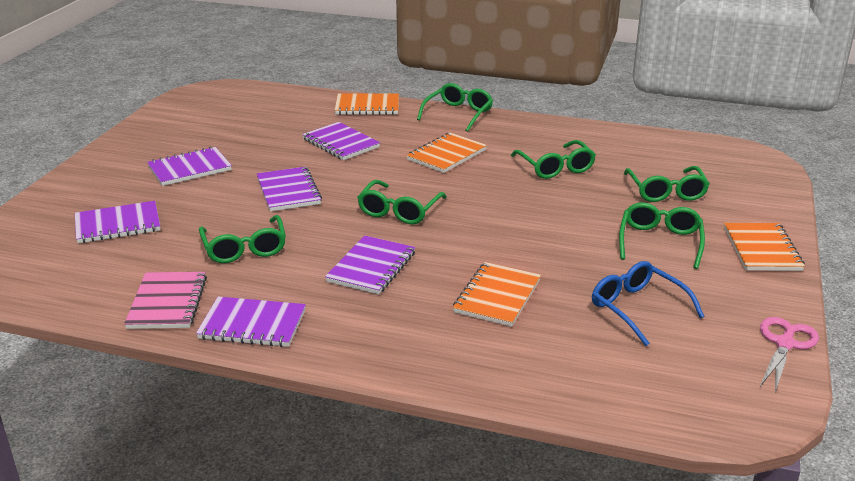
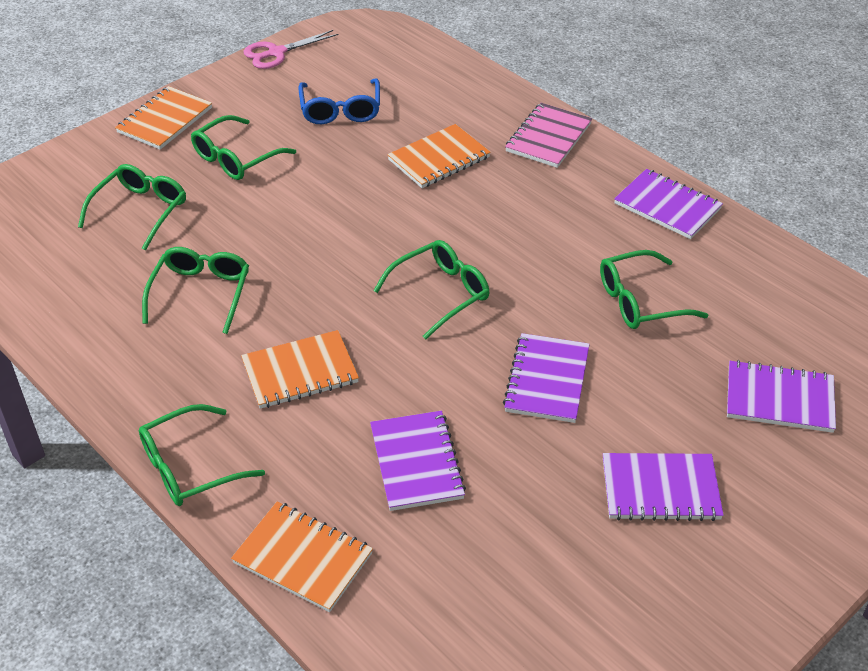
camera: 150 degrees left, 15 degrees up
(167, 303) = (740, 258): pink notebook -> pink notebook (548, 137)
(244, 248) = (640, 301): green glasses -> green glasses turned 120 degrees counterclockwise
(371, 267) = (524, 228): purple notebook -> none

